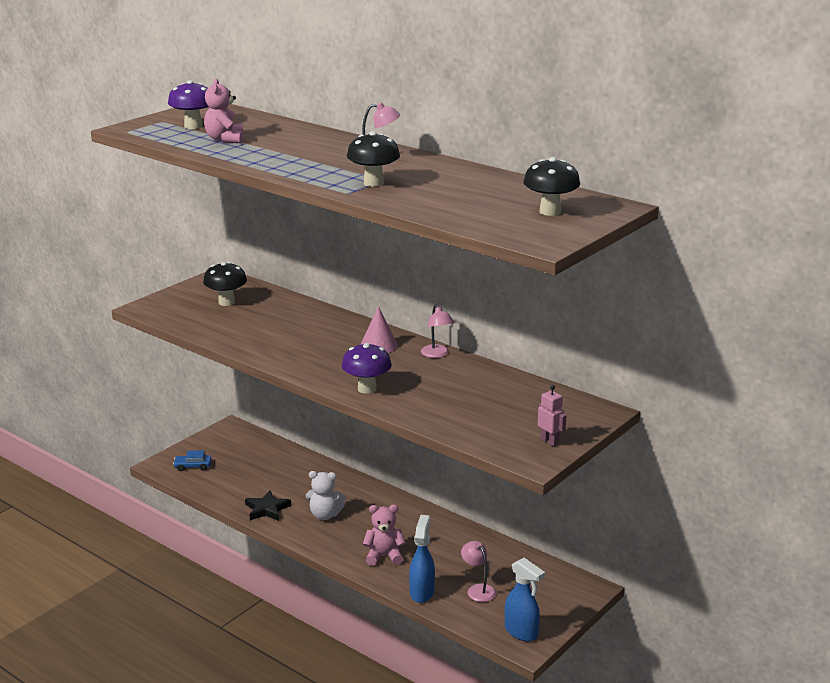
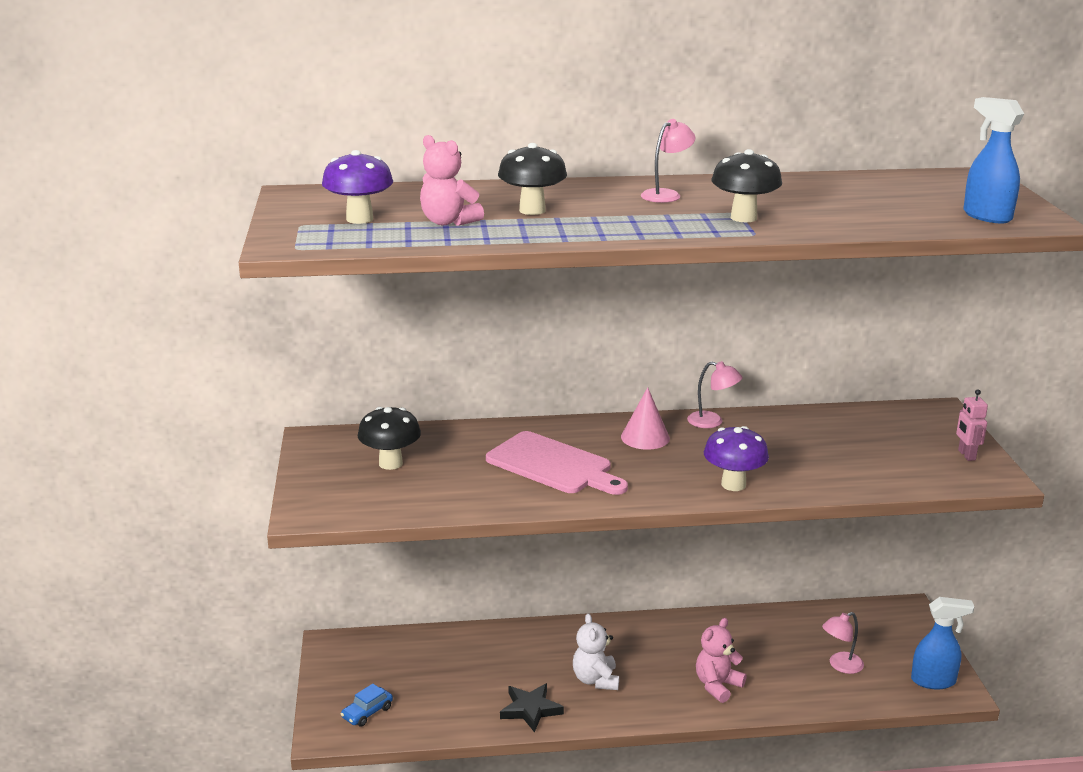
camera: 45 degrees left, 0 degrees up
(298, 337) = (553, 465): none -> pink cutting board
(325, 515) = (595, 680): white teddy bear -> white teddy bear turned 120 degrees clockwise
(422, 592) = (806, 698): blue spray bottle -> blue spray bottle (986, 216)
(478, 589) = (840, 665): pink lamp -> pink lamp turned 45 degrees counterclockwise
(549, 441) = (966, 455): pink robot -> pink robot turned 105 degrees counterclockwise
(550, 212) = (953, 195): black mushroom -> black mushroom (532, 210)

